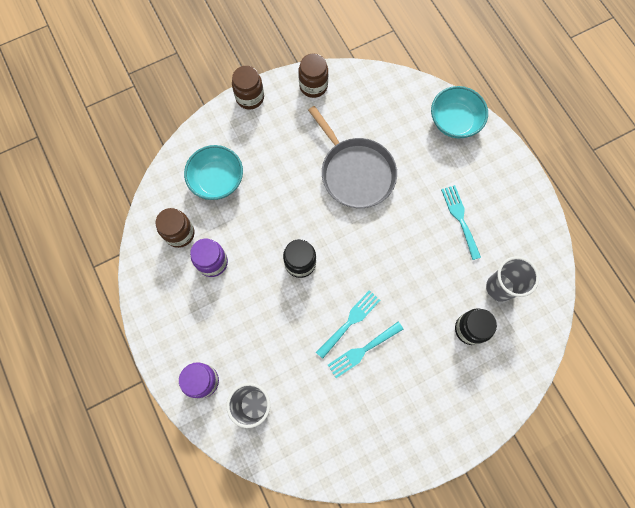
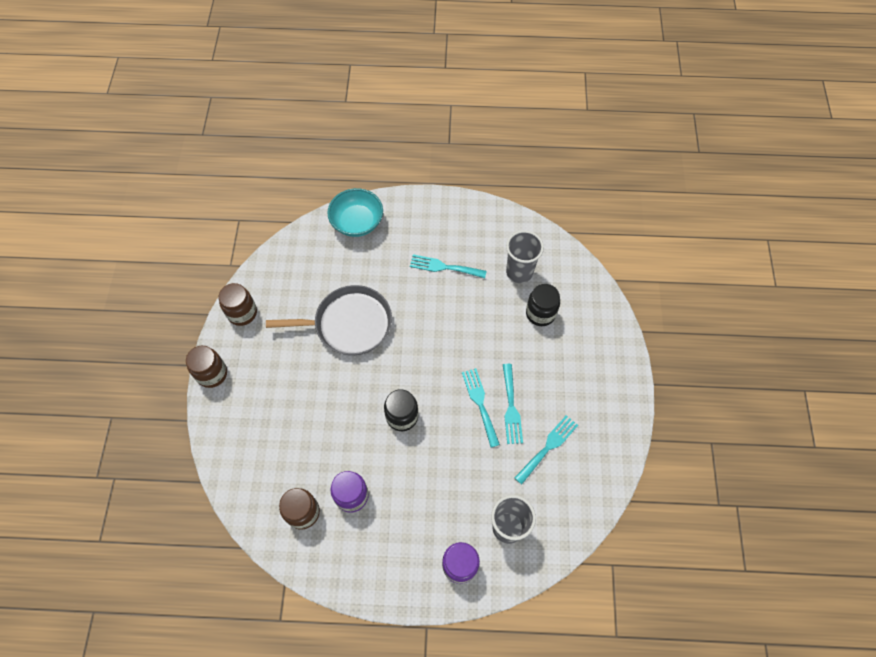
camera: 60 degrees left, 10 degrees down
(217, 180) = (273, 448): turquoise bowl -> none
(345, 403) = (548, 447): none -> turquoise fork

